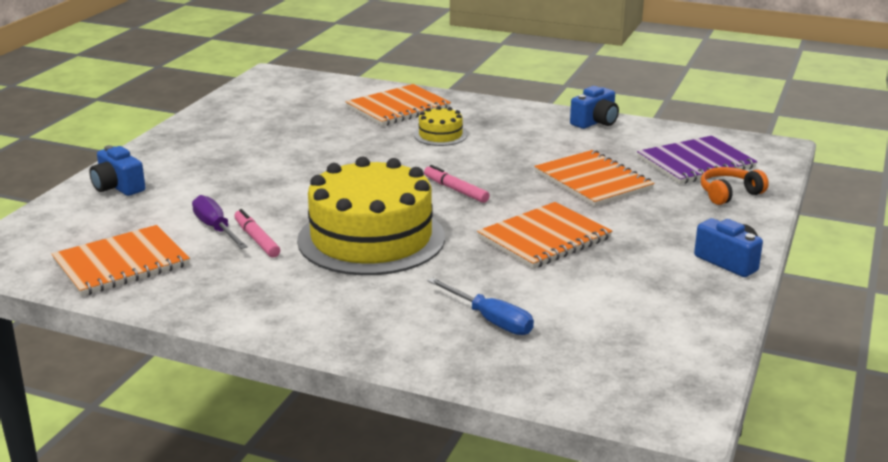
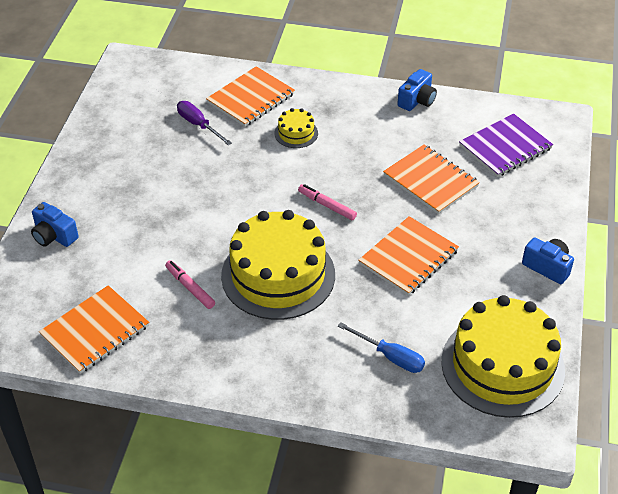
camera: 10 degrees left, 20 degrees up
(216, 228) = (153, 278): purple screwdriver -> purple screwdriver (198, 125)
(644, 343) = (502, 365): none -> yellow cake
(729, 194) = (536, 184): orange headphones -> none

